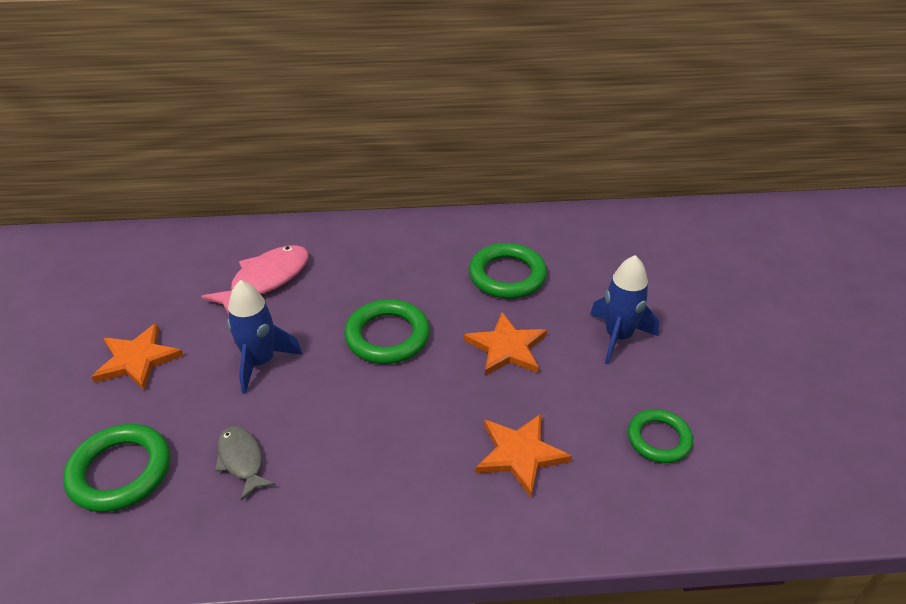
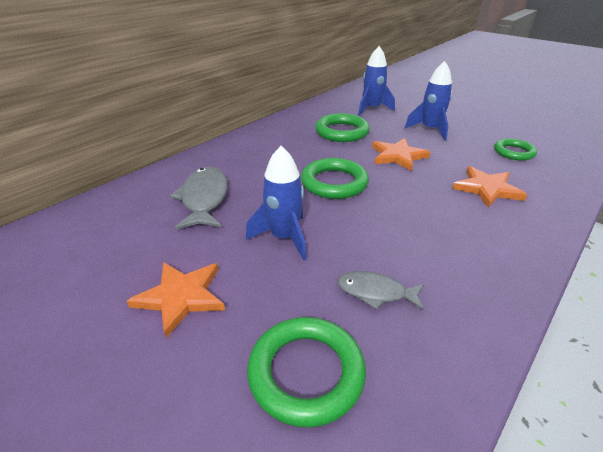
camera: 45 degrees left, 5 degrees down
(265, 280) = (204, 199): pink fish -> grey fish
(607, 261) = (372, 109): none -> blue rocket

